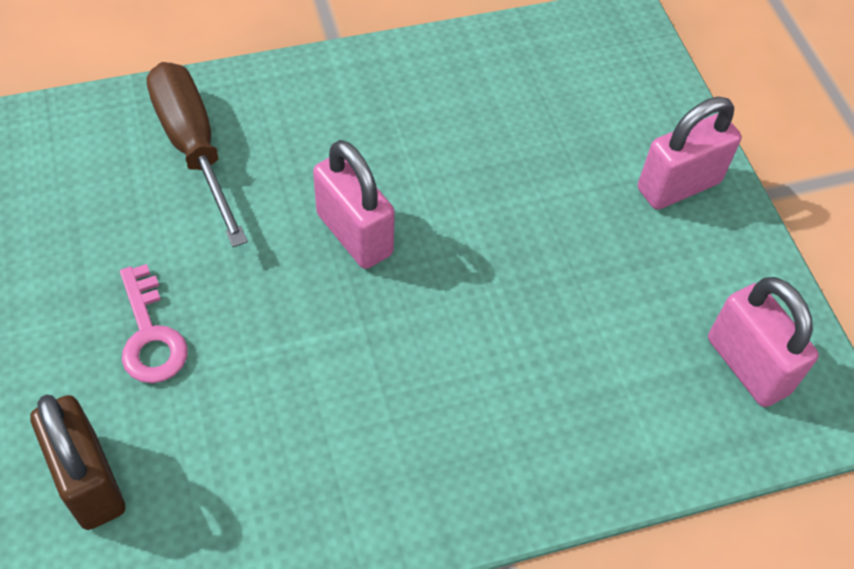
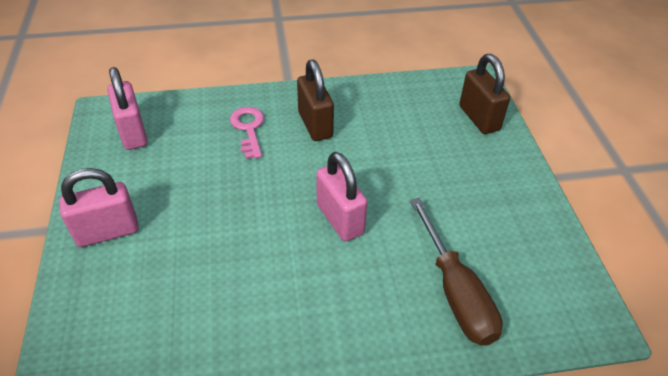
camera: 170 degrees left, 10 degrees down
(150, 335) = (462, 174): pink key -> pink key (248, 129)
(422, 424) = (315, 125): none -> brown padlock

